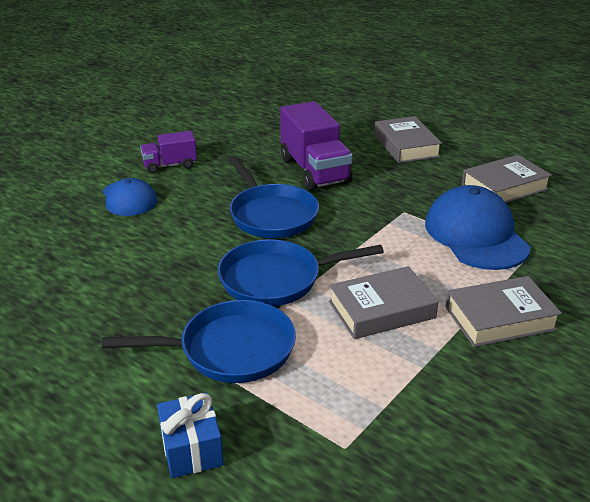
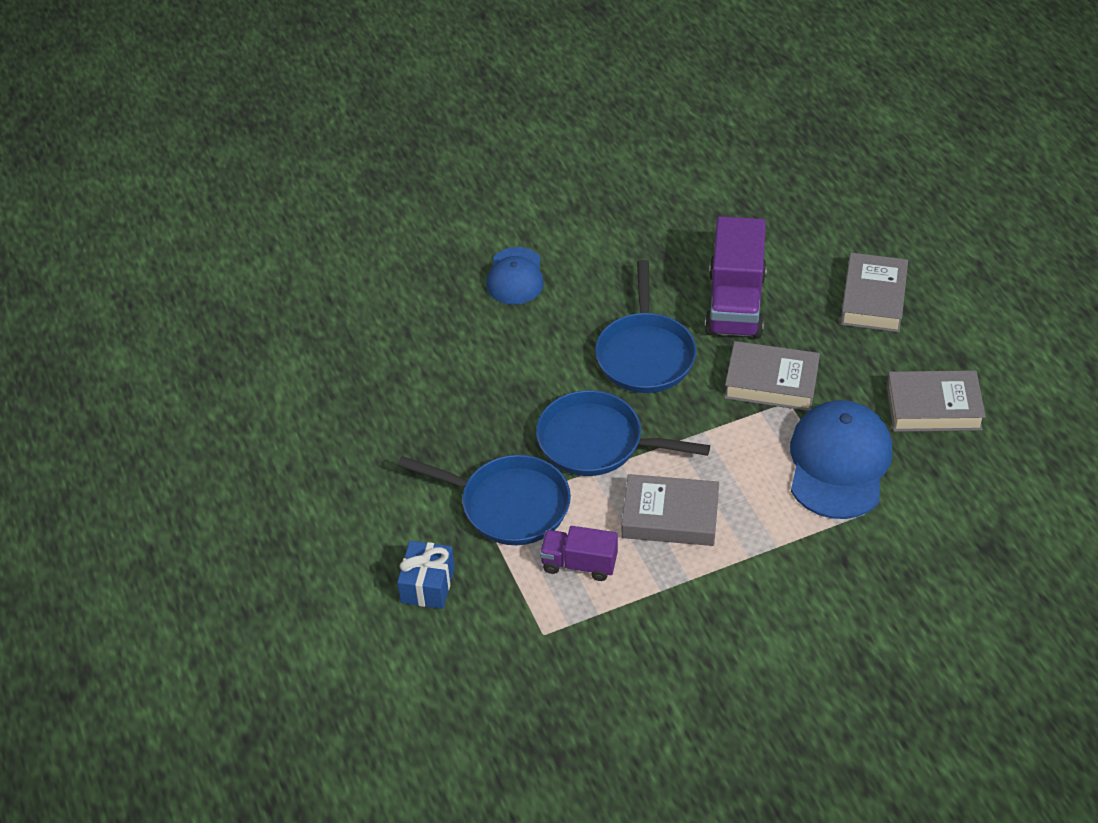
camera: 30 degrees right, 15 degrees up
(170, 165) = (583, 239): purple truck -> purple truck (579, 564)
(500, 318) = (773, 571): grey book -> grey book (771, 382)

